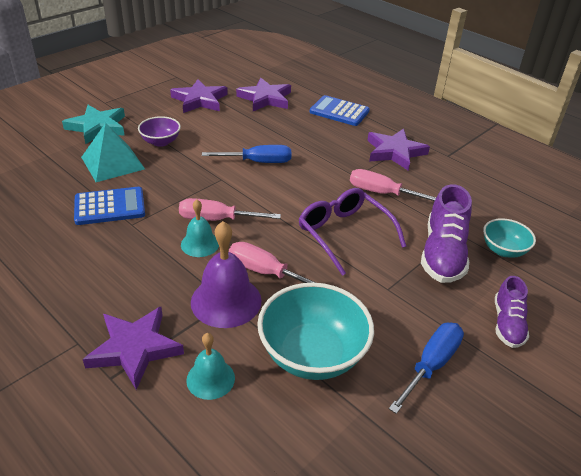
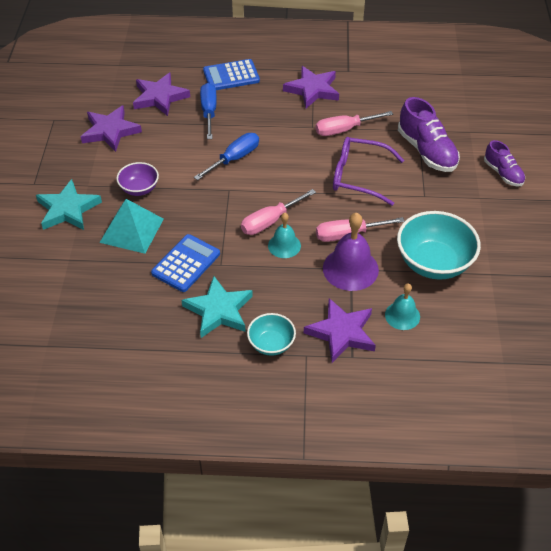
camera: 40 degrees left, 10 degrees up
(76, 255) = (219, 310): none -> turquoise star
(431, 365) = (493, 224): blue screwdriver -> blue screwdriver (209, 112)
(503, 250) = (454, 126): turquoise bowl -> turquoise bowl (271, 344)

